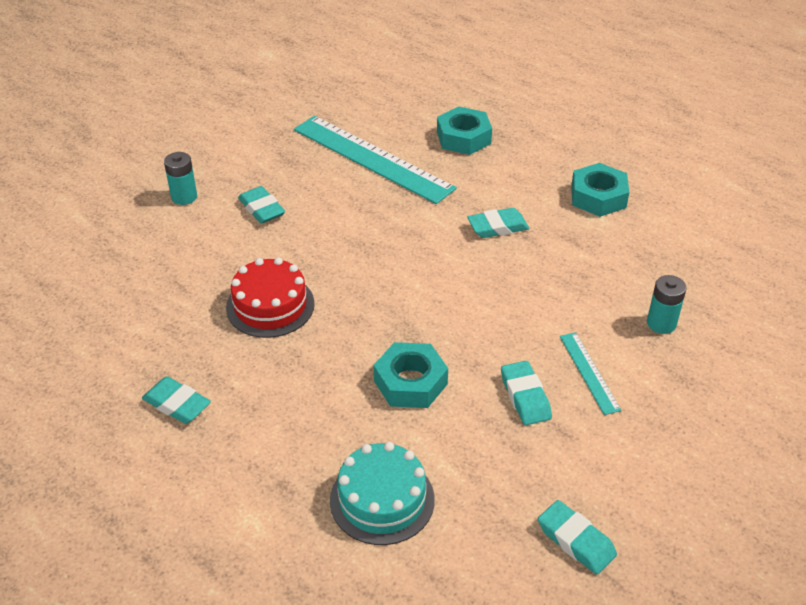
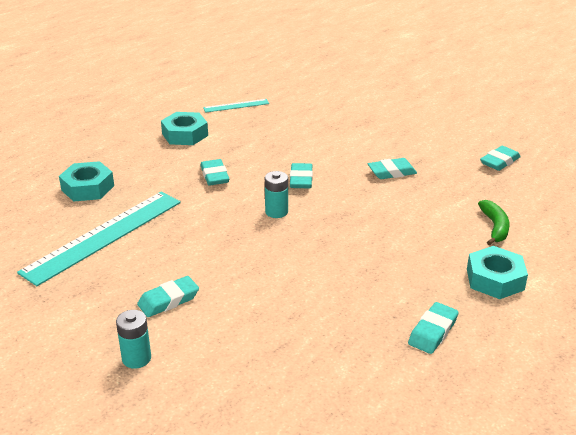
camera: 90 degrees left, 10 degrees down
(270, 305) = (308, 287): red cake -> none
(382, 499) = (495, 227): turquoise cake -> green banana
(410, 382) = (387, 216): turquoise nut -> turquoise nut (495, 279)
(496, 302) = (301, 179): none -> turquoise eraser
(589, 372) = (366, 149): turquoise ruler -> turquoise ruler (236, 105)
(661, 323) = (319, 123): turquoise battery -> turquoise battery (276, 212)

